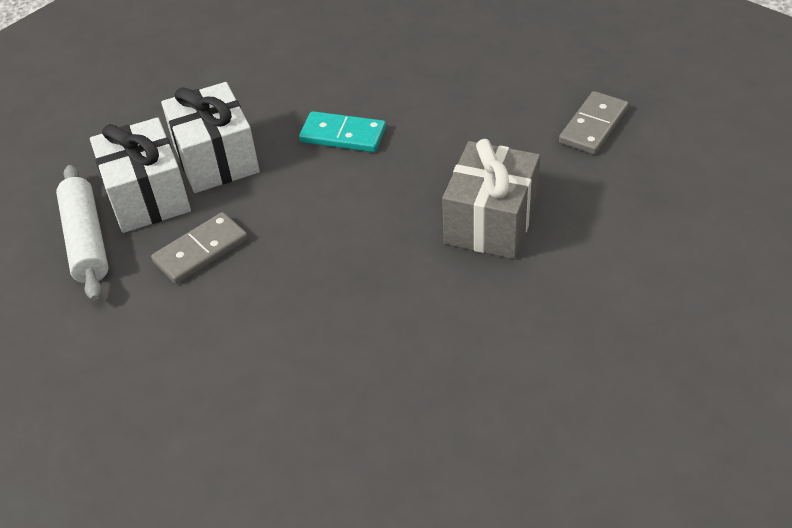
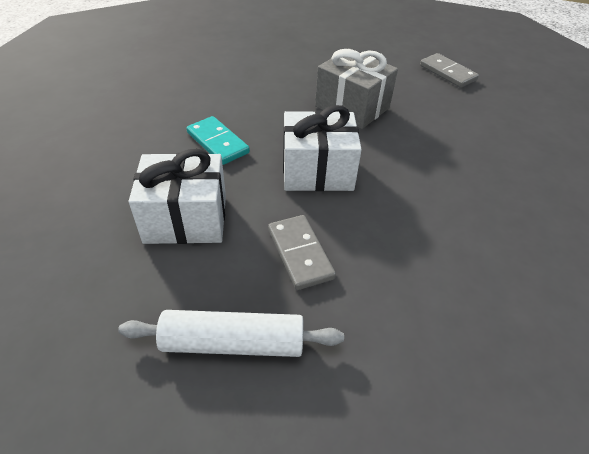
camera: 75 degrees left, 0 degrees up
(148, 196) = (201, 278): white gift -> white gift (317, 171)
(343, 135) = (217, 143): turquoise domino -> turquoise domino turned 75 degrees counterclockwise
(593, 126) = (292, 52): grey domino -> grey domino (447, 73)

